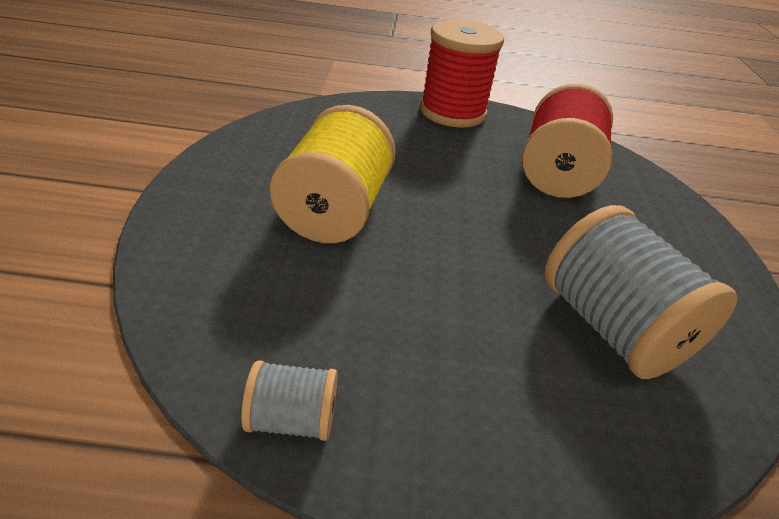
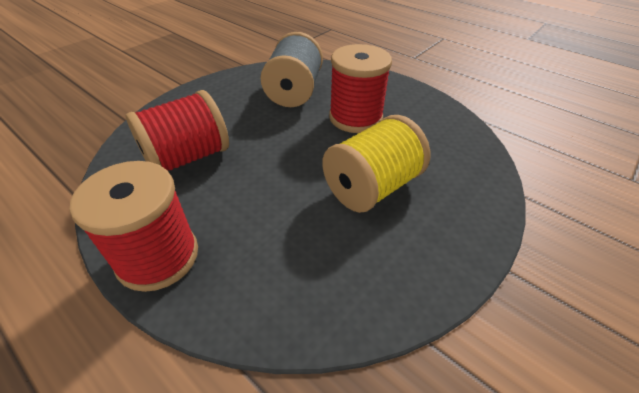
camera: 140 degrees left, 5 degrees up
(292, 419) = (445, 112): grey spool -> none
(451, 313) = (355, 118): none -> red spool

